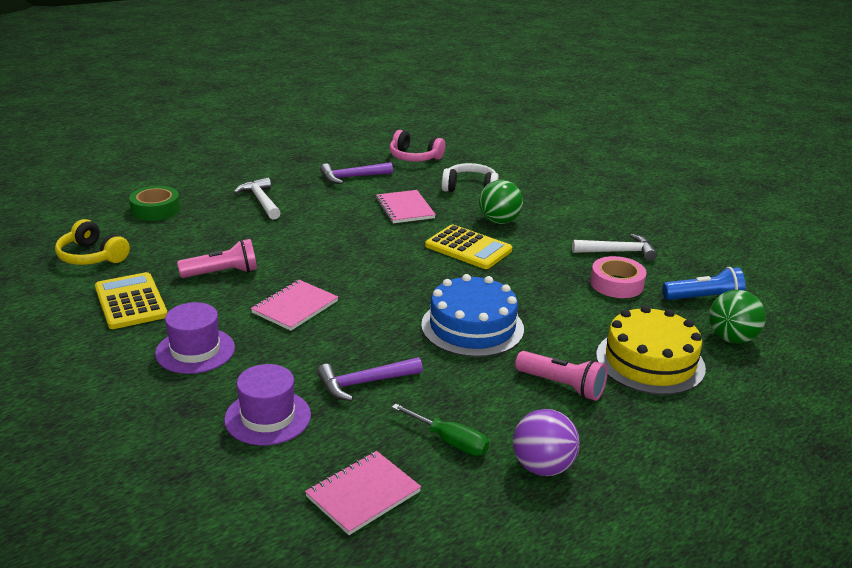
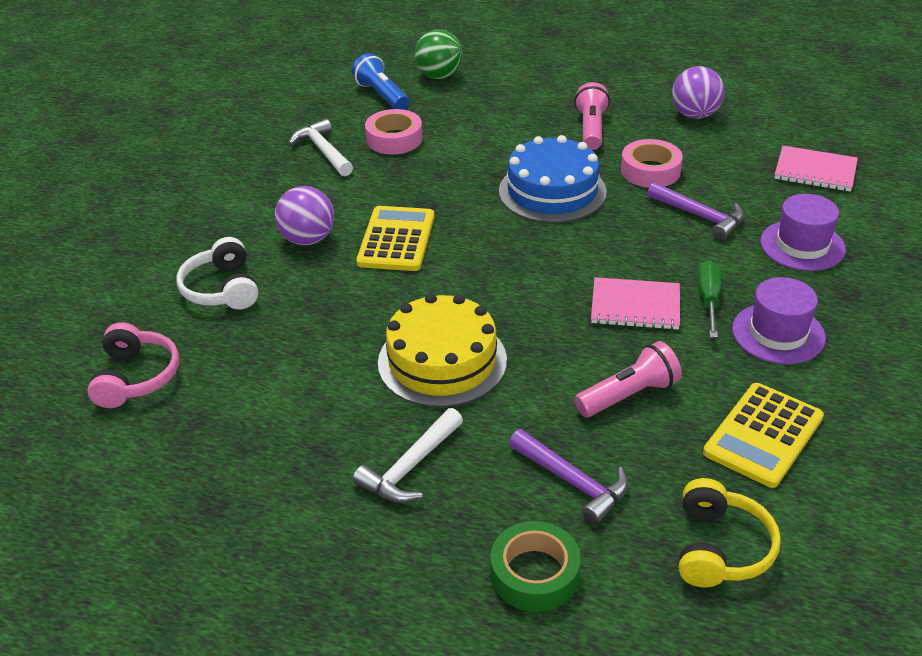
camera: 115 degrees left, 10 degrees up
(222, 273) = (629, 395): pink flashlight -> pink flashlight turned 105 degrees clockwise
(352, 177) = (256, 410): purple hammer -> purple hammer (572, 482)
(405, 208) = (328, 320): pink notebook -> none
(449, 441) = (717, 156): green screwdriver -> green screwdriver (708, 300)
(458, 388) = (650, 171): none -> pink tape
(499, 221) = (308, 239): green ball -> purple ball
(650, 361) = (512, 101): yellow cake -> yellow cake (442, 361)

